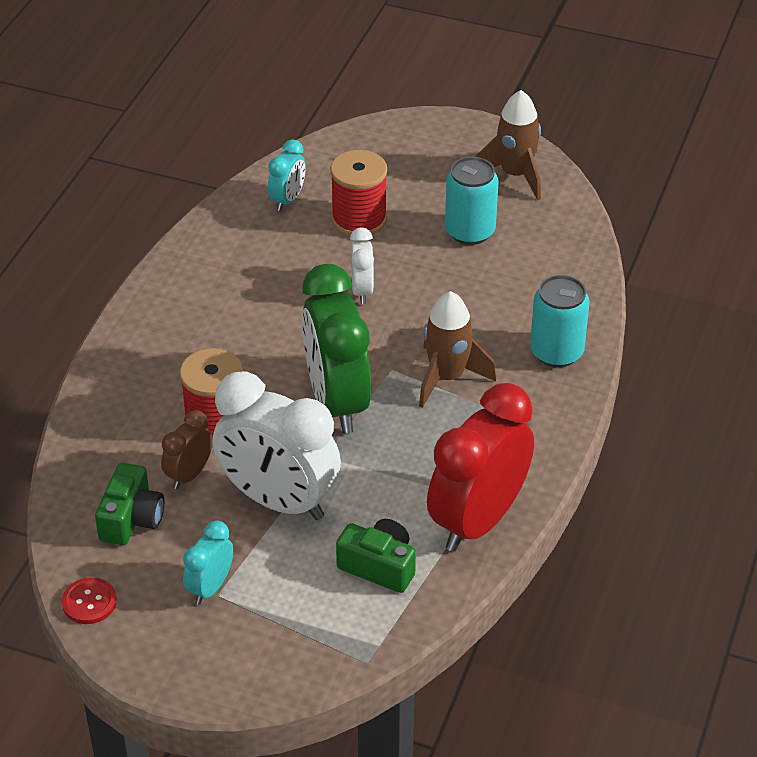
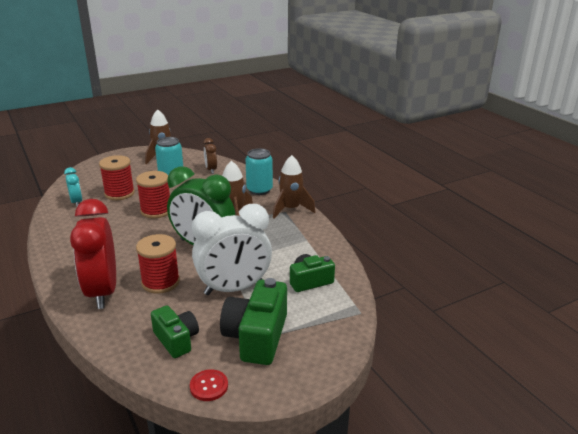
camera: 50 degrees left, 15 degrees down
(189, 475) = (178, 306): brown clock -> brown clock (211, 170)
(210, 587) = (256, 337): turquoise clock -> green camera
(362, 290) = (156, 211): white clock -> red spool
(478, 521) = (318, 246): red clock -> red clock (102, 292)
(543, 426) = (291, 209): none -> brown rocket

